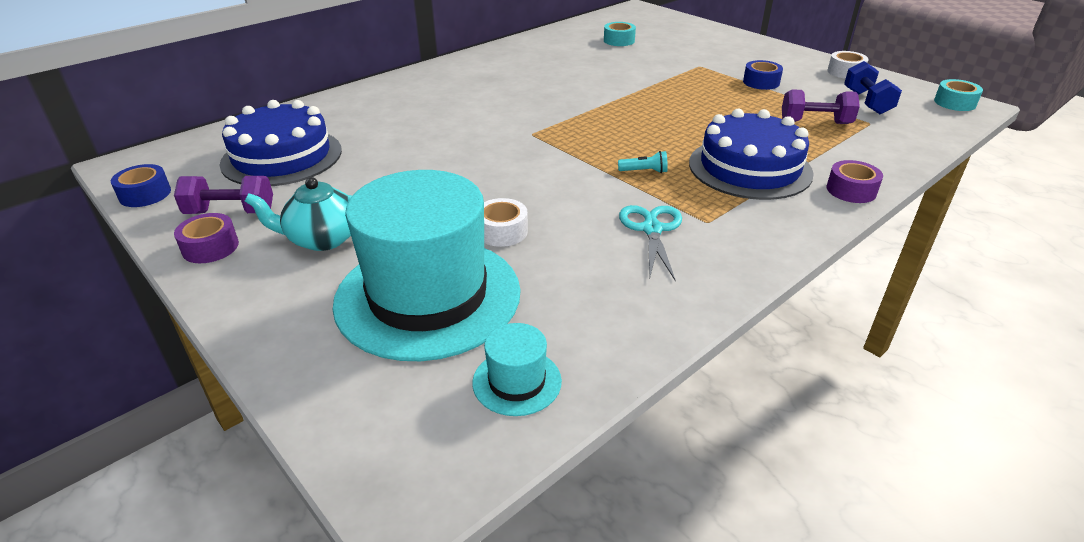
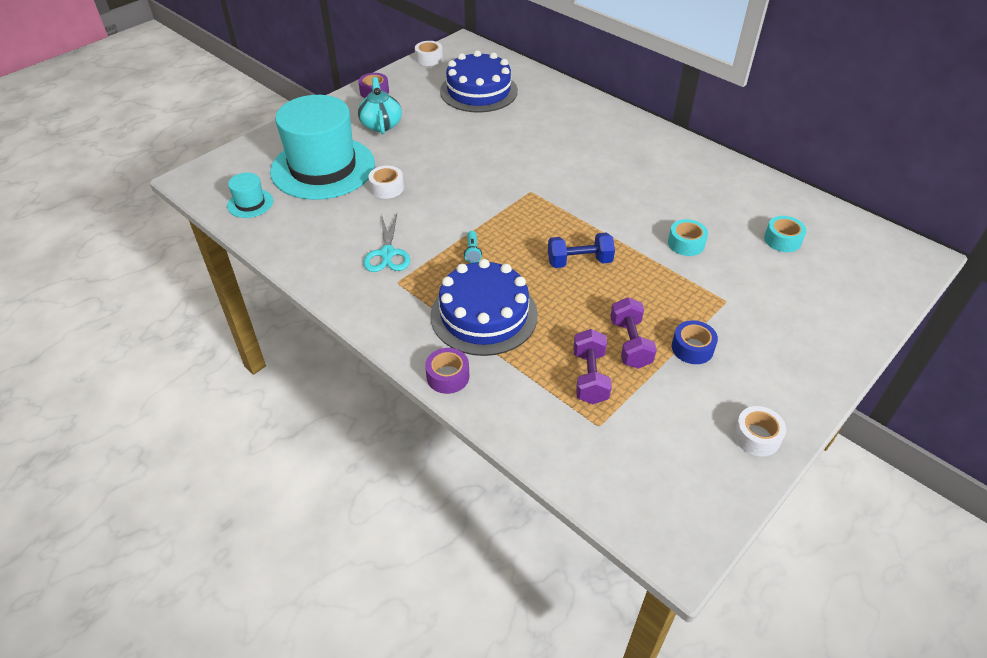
camera: 85 degrees right, 10 degrees up
(145, 194) = (429, 59): blue tape -> white tape
(230, 212) = (410, 89): purple dumbbell -> purple dumbbell (630, 344)
(652, 229) = (387, 253): turquoise scissors -> turquoise scissors turned 90 degrees clockwise
(867, 102) = (659, 436): blue dumbbell -> blue dumbbell (579, 262)
(955, 103) = (682, 533): turquoise tape -> turquoise tape (686, 243)

